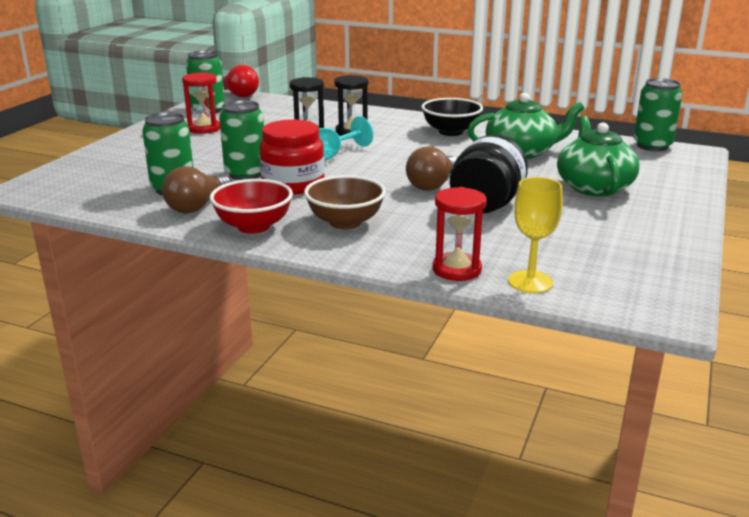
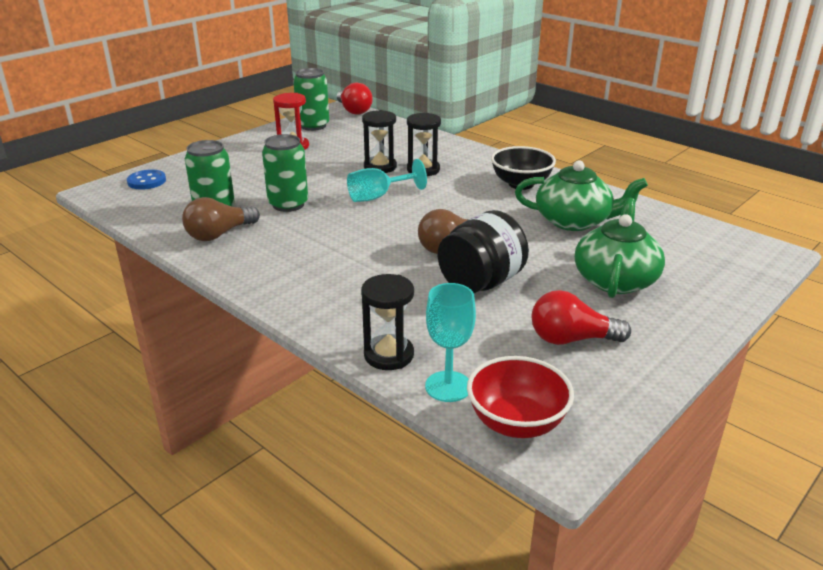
camera: 20 degrees right, 5 degrees up
(70, 175) = (147, 181): none -> blue button
(253, 226) = (248, 266): red bowl -> red bowl (516, 423)
(293, 184) = (320, 224): red jar -> none
(345, 222) = (331, 277): brown bowl -> none
(456, 269) = (389, 355): red hourglass -> black hourglass
(530, 282) = (448, 386): yellow goblet -> turquoise goblet
(598, 232) = (571, 339): none -> red light bulb
(652, 146) = (729, 236): green can -> none

